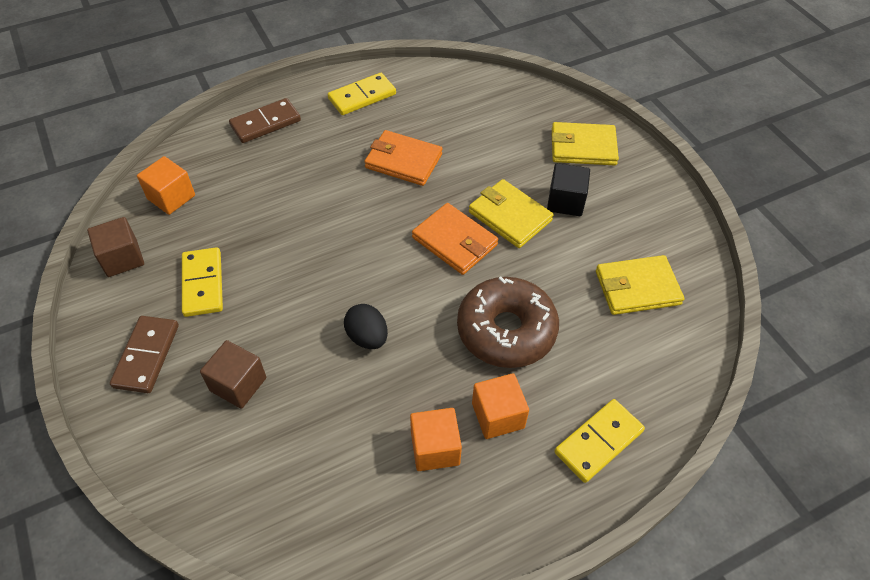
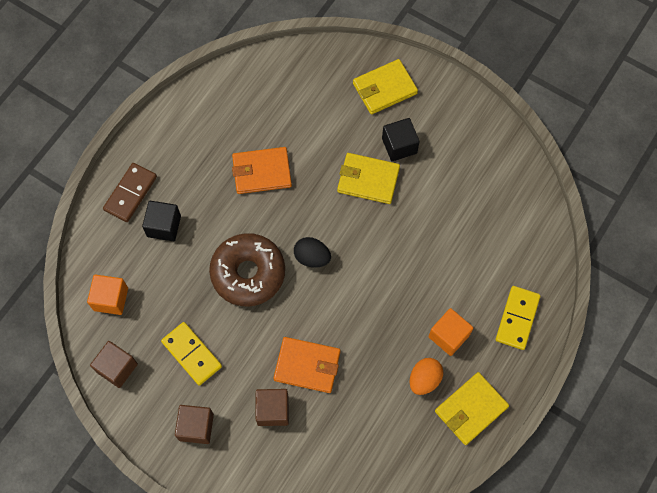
camera: 30 degrees left, 15 degrees up
(146, 356) = (196, 427): brown domino -> brown cube
(273, 162) = (164, 226): none -> black cube
(362, 96) = (188, 127): yellow domino -> none
(367, 337) = (333, 329): black egg -> black egg (312, 257)
(435, 448) = (424, 379): orange cube -> orange egg
(454, 241) = (343, 222): orange wallet -> orange wallet (307, 366)
(506, 330) = (419, 273): brown donut -> brown donut (248, 273)
(637, 288) = (484, 192): yellow wallet -> yellow wallet (471, 409)

